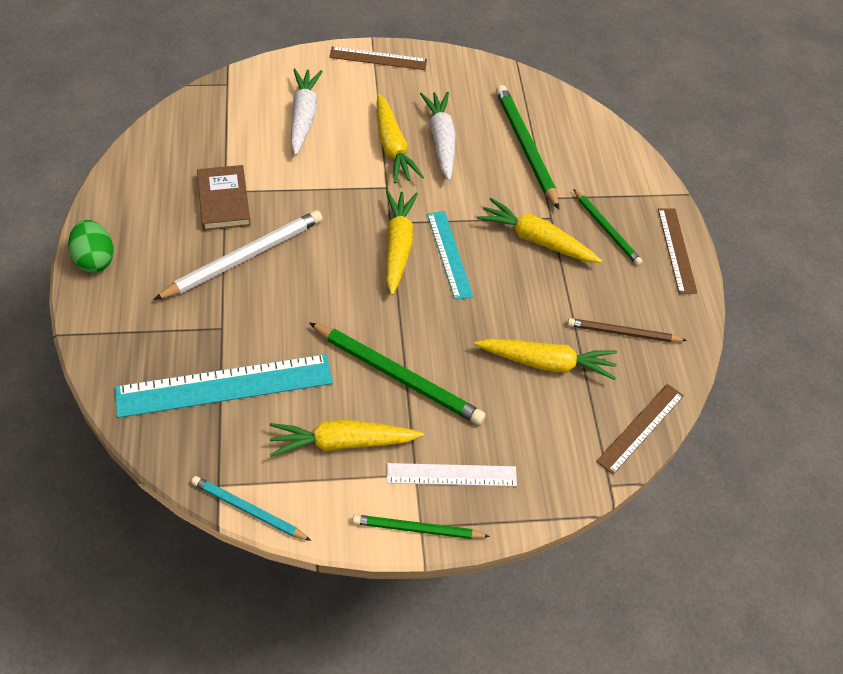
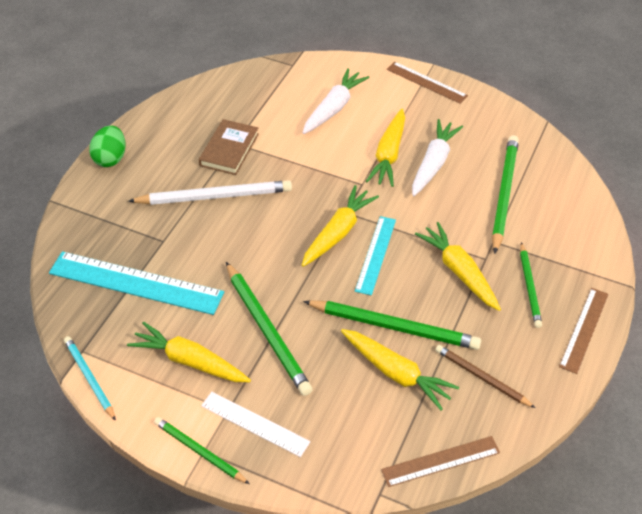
camera: 35 degrees right, 5 degrees down
(515, 318) = (394, 326): none -> green pencil

